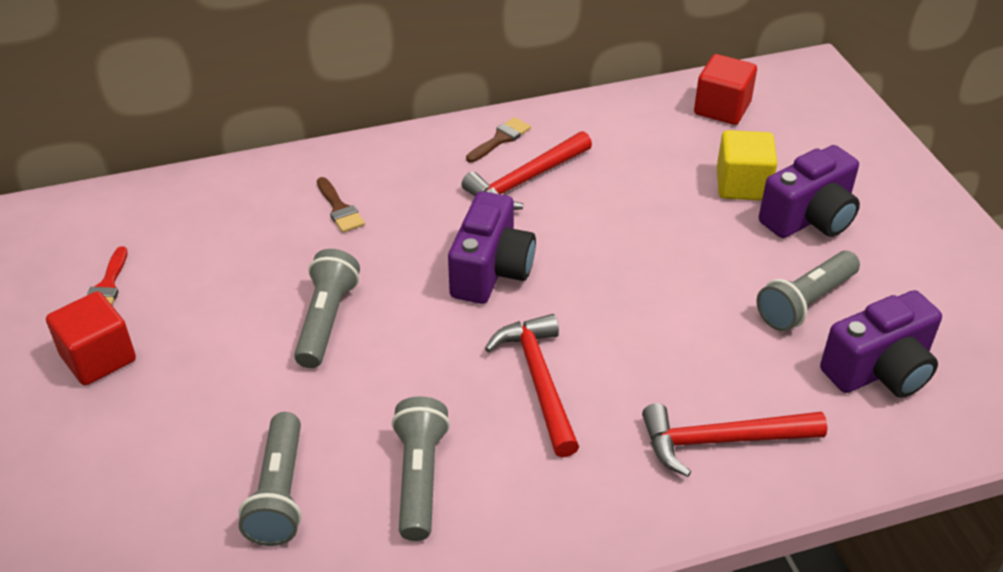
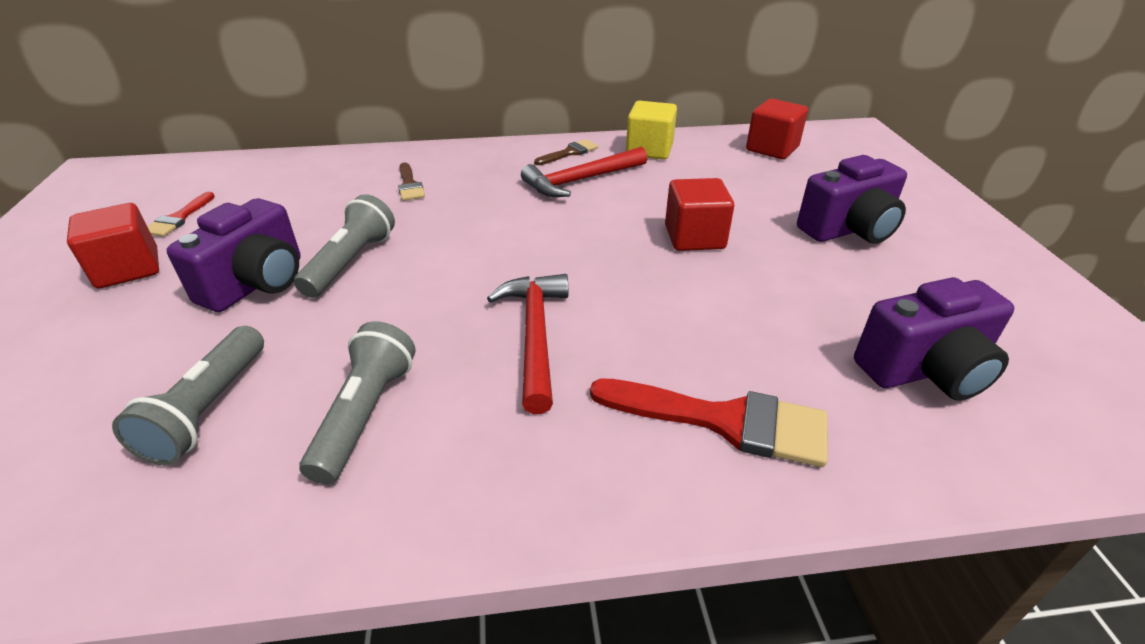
camera: 10 degrees right, 5 degrees down
(491, 271) = (523, 240): purple camera -> purple camera (257, 283)
(661, 246) = (694, 237): none -> red cube
(720, 441) = (724, 421): red hammer -> red brush
(742, 185) = (783, 200): yellow cube -> yellow cube (649, 150)
(805, 302) = (839, 297): grey flashlight -> none

